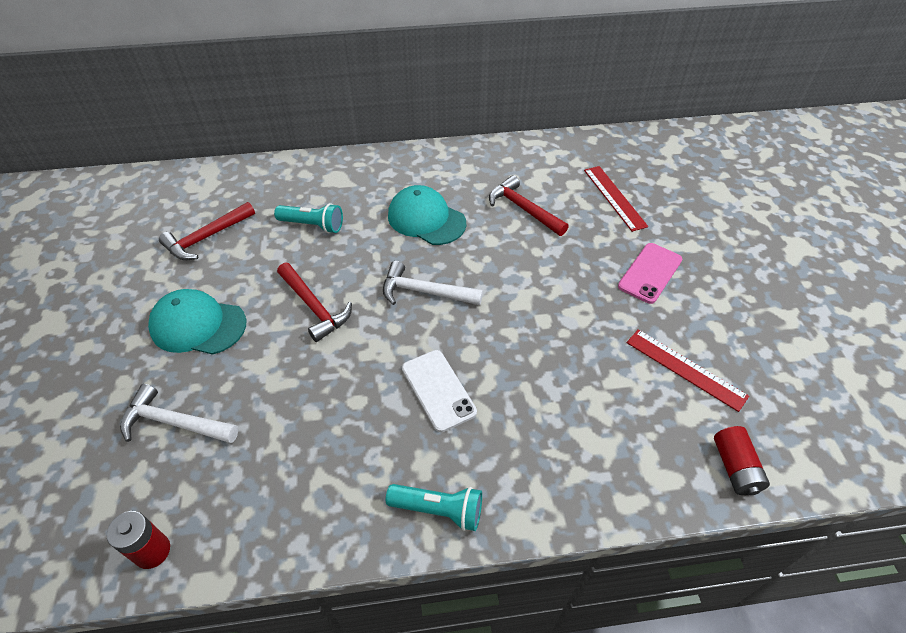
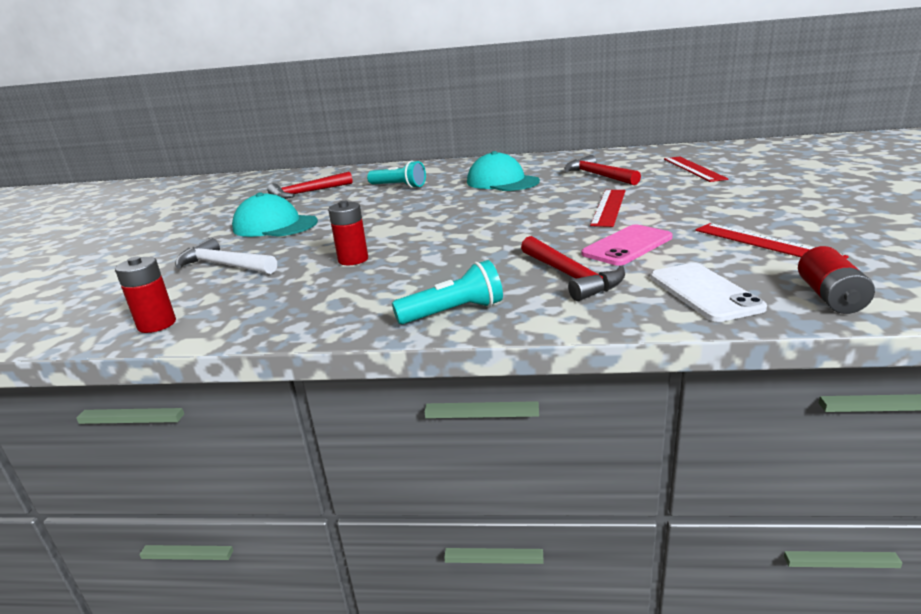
camera: 15 degrees right, 25 degrees down
(313, 407) = (353, 259): none -> red battery
(314, 307) = (380, 217): red hammer -> red hammer (570, 276)
(425, 292) = (487, 210): white hammer -> none
(438, 390) = (481, 252): white phone -> white phone (704, 292)
(438, 510) = (453, 312): turquoise flashlight -> turquoise flashlight turned 45 degrees counterclockwise
(543, 288) = (608, 207): none -> red ruler
(650, 273) = (728, 199): pink phone -> pink phone (627, 246)

